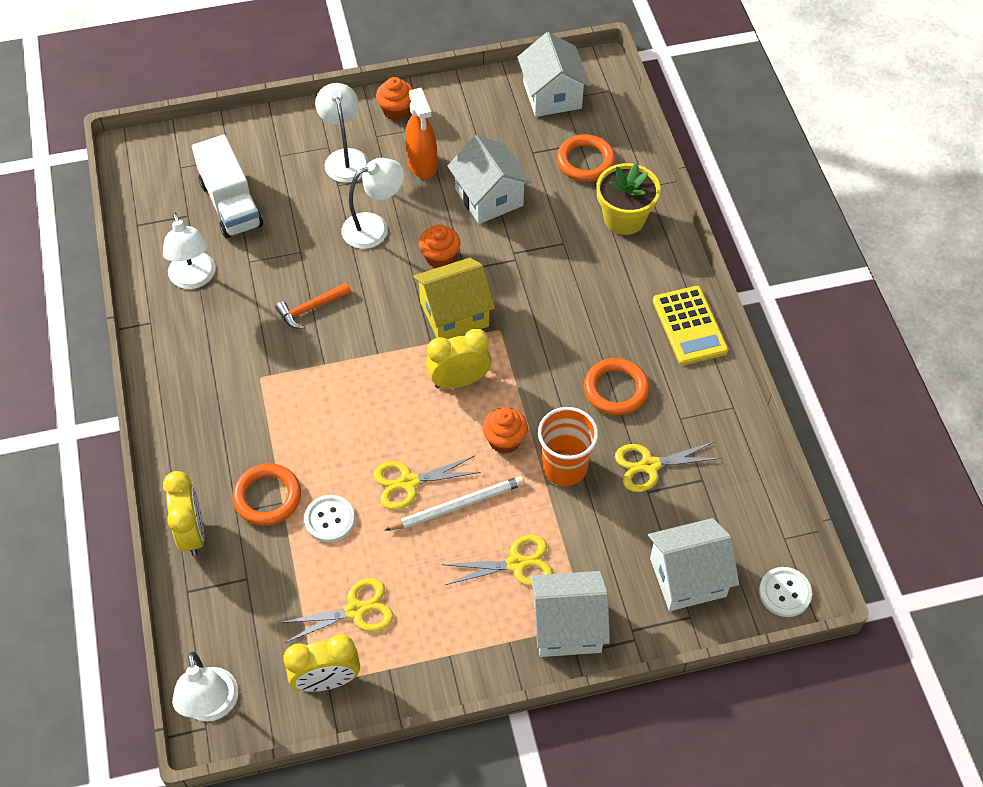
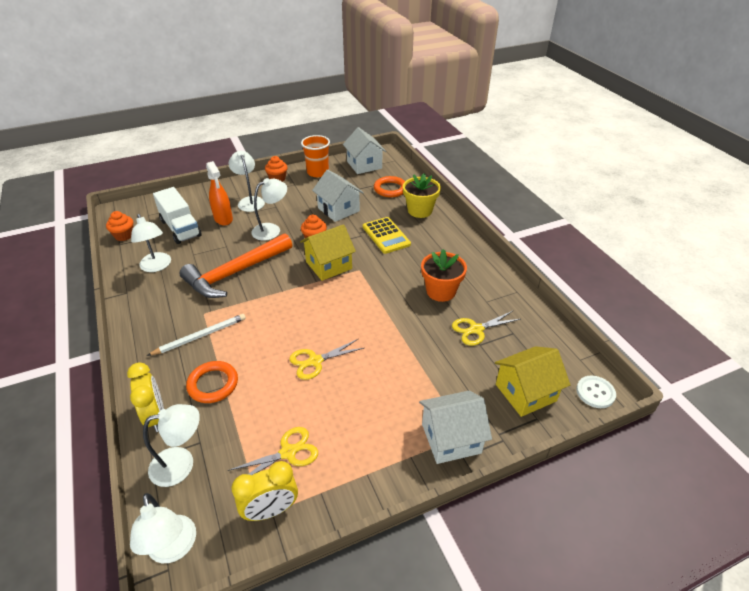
camera: 10 degrees left, 15 degrees down
(223, 604) = (181, 464): none -> white lamp
(311, 308) = (235, 273): orange hammer -> orange hammer, size x2.30
(329, 519) = (260, 392): white button -> none
(422, 164) = (296, 199): orange spray bottle -> orange spray bottle (223, 219)
(457, 505) = (352, 370): white pencil -> white pencil (200, 336)
(459, 381) = (339, 299): yellow clock -> none
(504, 440) = (376, 328): orange cupcake -> orange cupcake (124, 235)
(516, 564) = (403, 402): yellow scissors -> none
(564, 467) = (420, 338): orange cup -> orange cup (317, 172)
(616, 389) = (441, 291): orange ring -> orange flower pot
(688, 577) = (525, 392): white house -> yellow house
(689, 326) = (475, 255): yellow calculator -> yellow calculator (386, 235)

